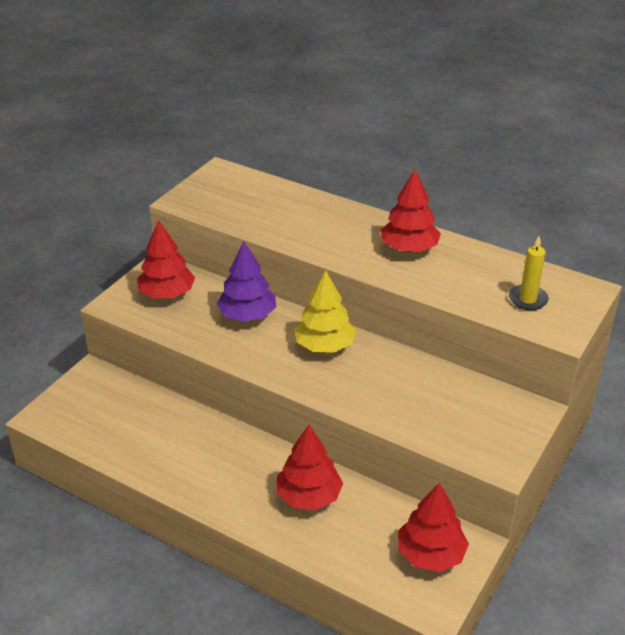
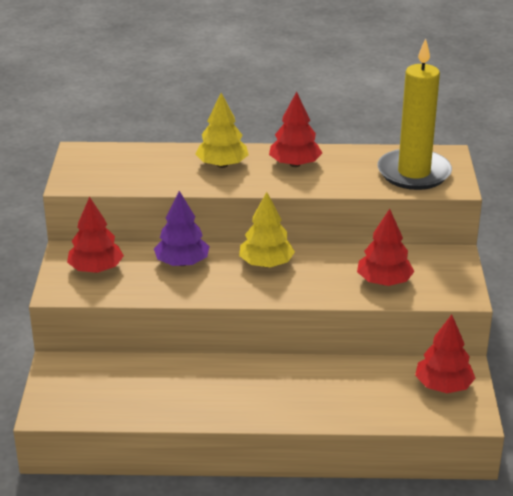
camera: 30 degrees left, 5 degrees down
(309, 496) = (323, 383): red tree -> red tree (384, 281)
(336, 226) = (222, 165): none -> yellow tree
(528, 299) = (414, 173): yellow candle -> yellow candle, size x2.24

